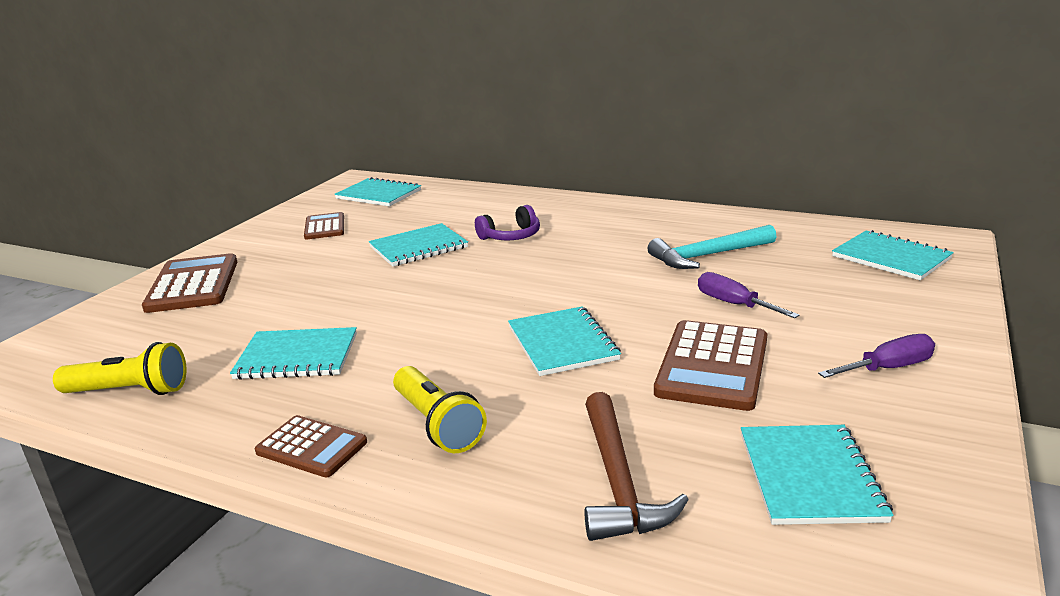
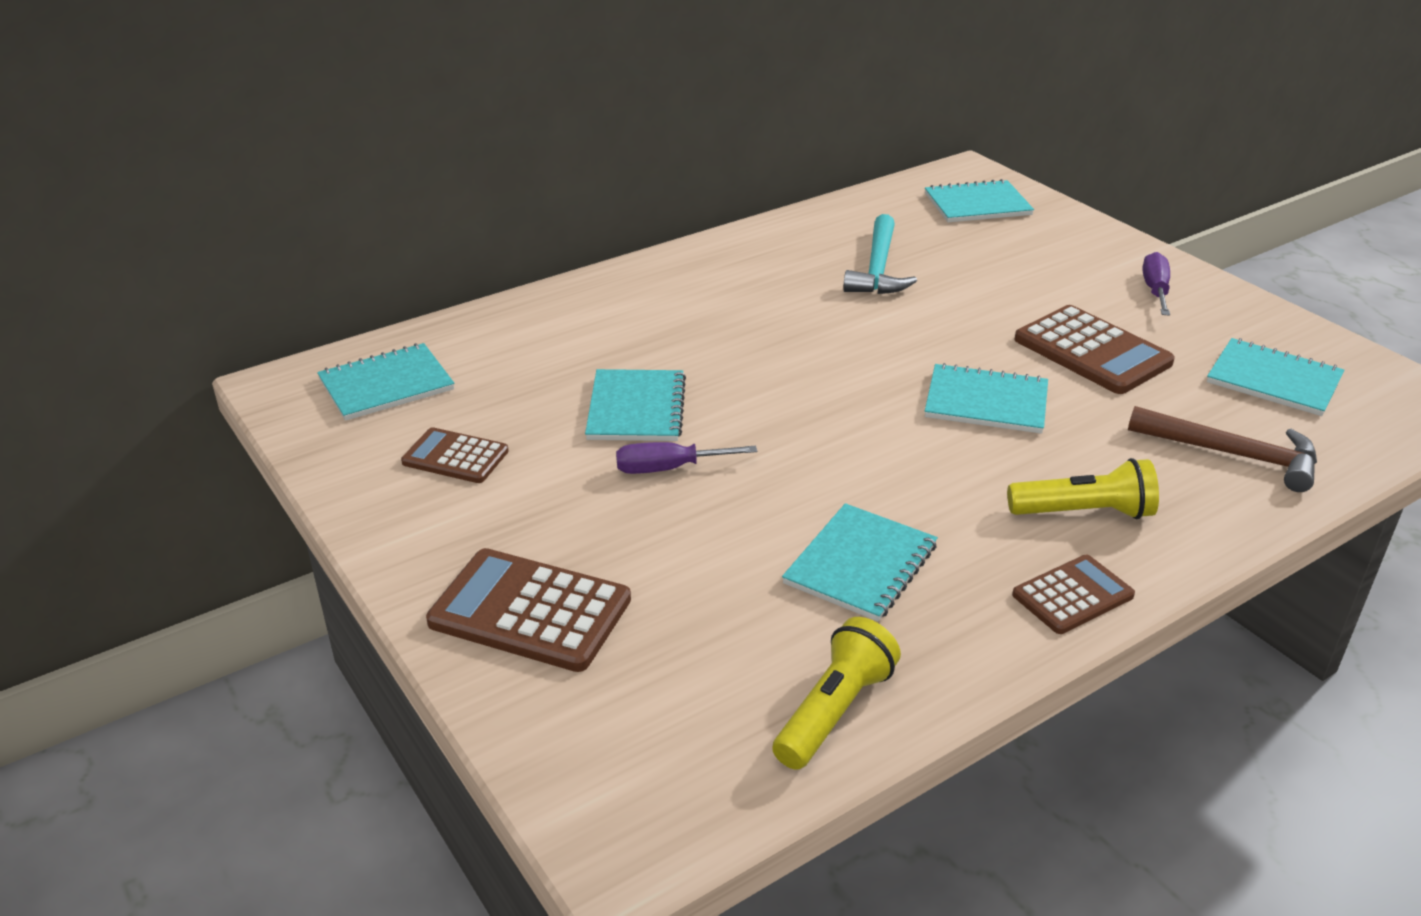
camera: 60 degrees left, 10 degrees up
(511, 236) = (685, 343): purple headphones -> none
(733, 304) = (992, 299): purple screwdriver -> purple screwdriver (668, 468)

